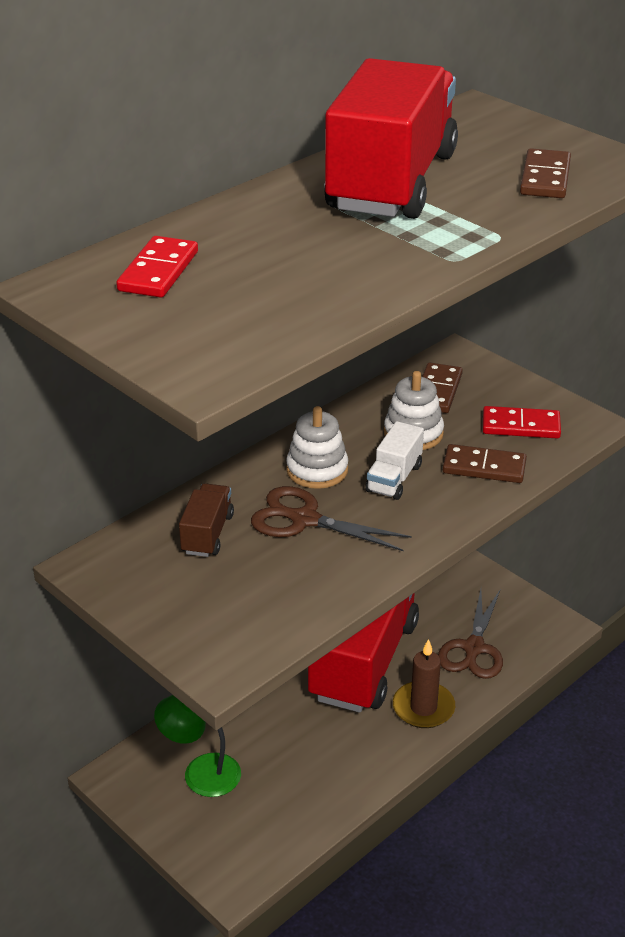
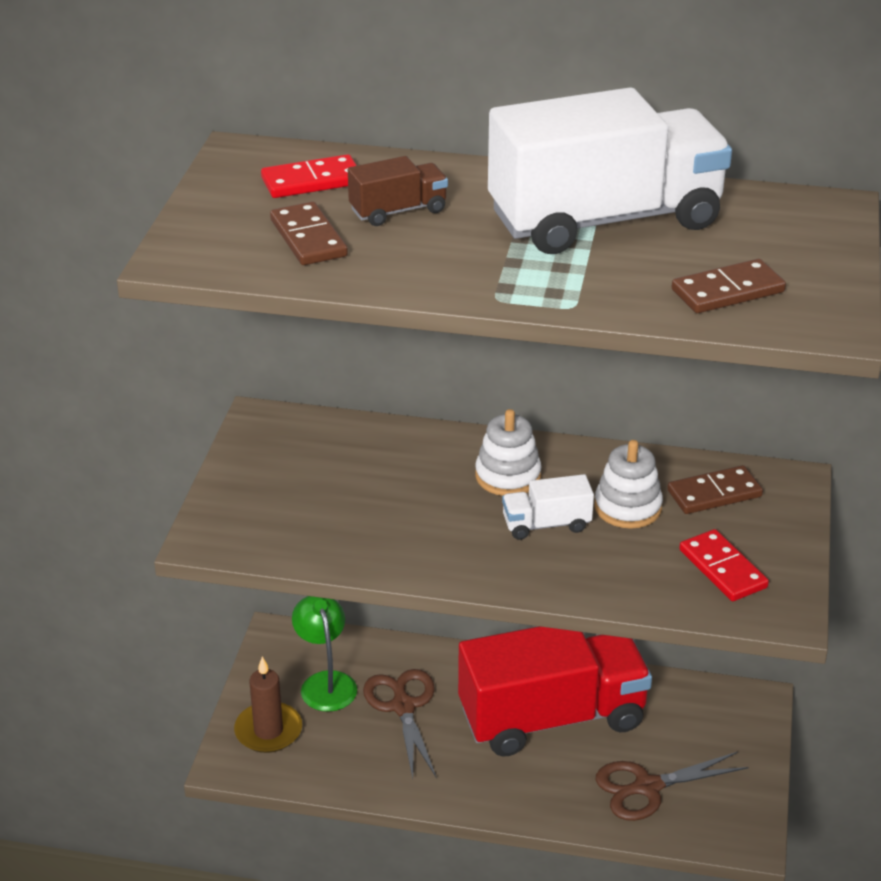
camera: 55 degrees right, 0 degrees up
(207, 534) = (358, 458): brown truck -> brown truck (398, 211)
(305, 520) = (432, 500): brown scissors -> brown scissors (403, 707)
(391, 182) = (605, 220): red truck -> white truck
(423, 708) = (533, 787): brown candle -> brown candle (268, 731)
(484, 467) = (627, 571): brown domino -> brown domino (308, 238)

